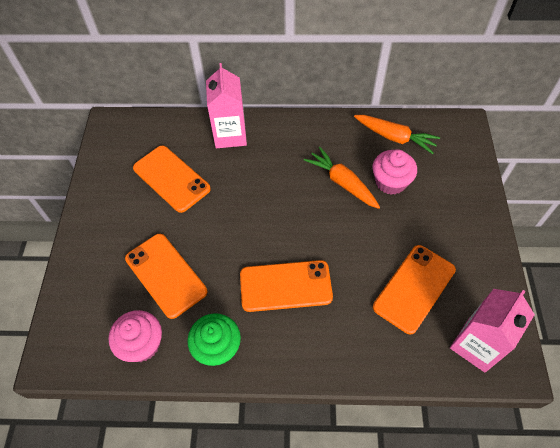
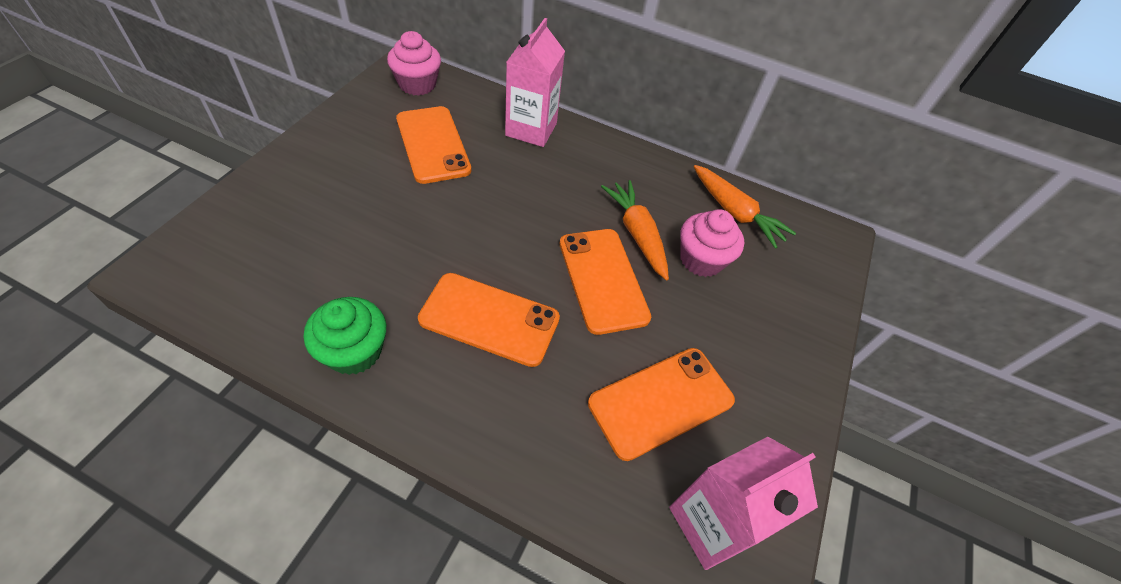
camera: 15 degrees right, 5 degrees down
(142, 344) = (268, 303): pink cupcake -> pink cupcake (417, 84)
(165, 275) = (353, 240): orange phone -> orange phone (602, 280)

